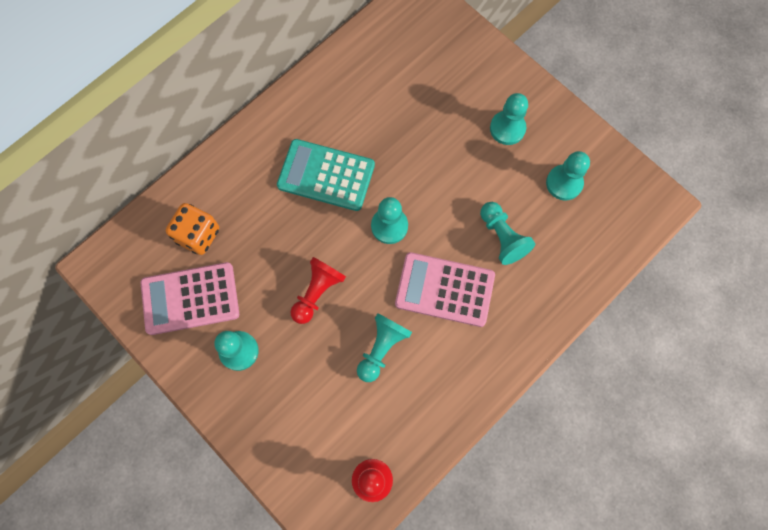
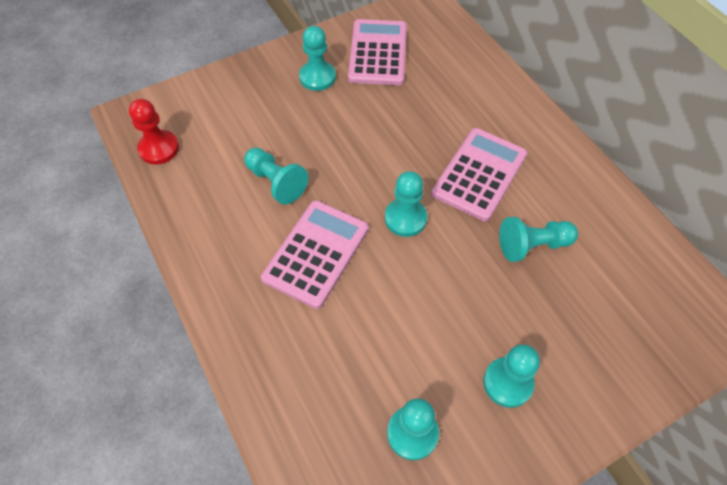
camera: 105 degrees right, 15 degrees down
(198, 235) = (438, 66): orange dice -> none
(317, 292) = (352, 142): red pawn -> none
(326, 175) = (479, 174): turquoise calculator -> pink calculator
(502, 237) = (358, 331): turquoise pawn -> turquoise pawn (532, 245)

